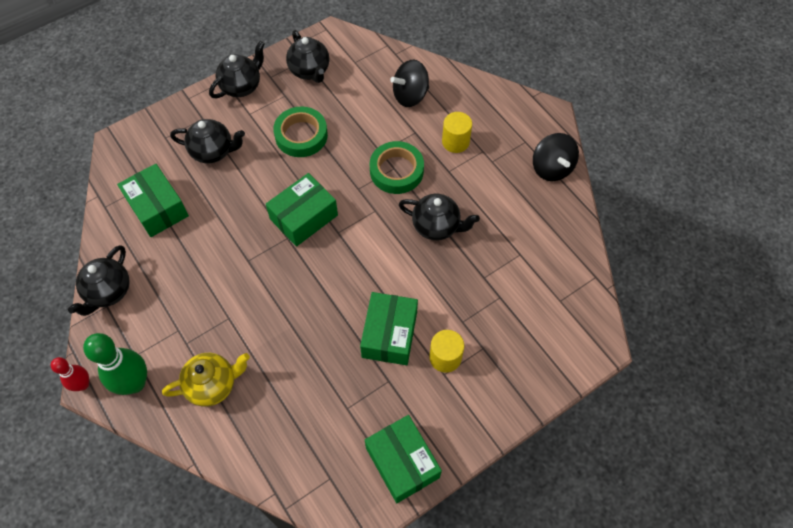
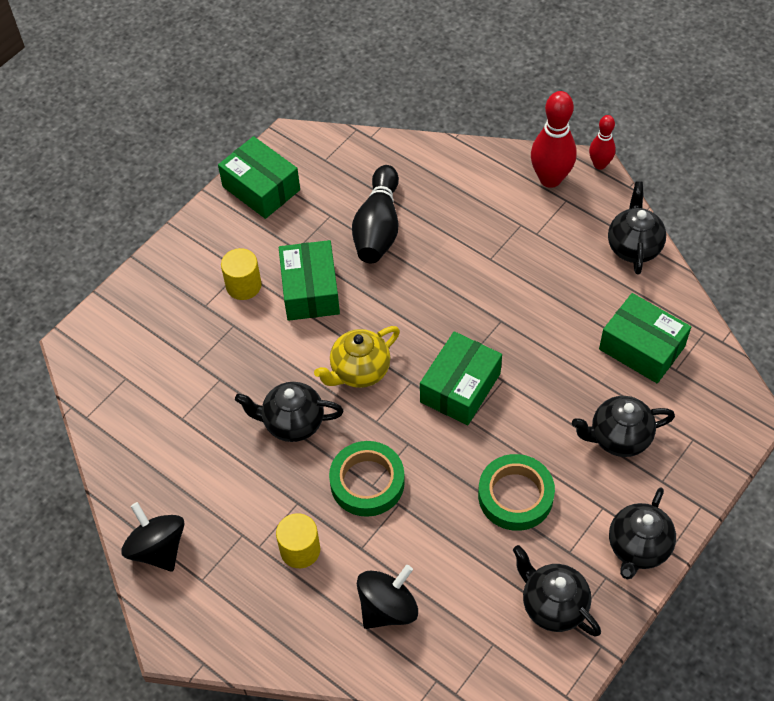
camera: 165 degrees right, 5 degrees down
(134, 383) = (550, 179): green bowling pin -> red bowling pin
(213, 385) = (472, 198): yellow teapot -> yellow teapot (359, 371)
(309, 380) = (378, 228): none -> black bowling pin

